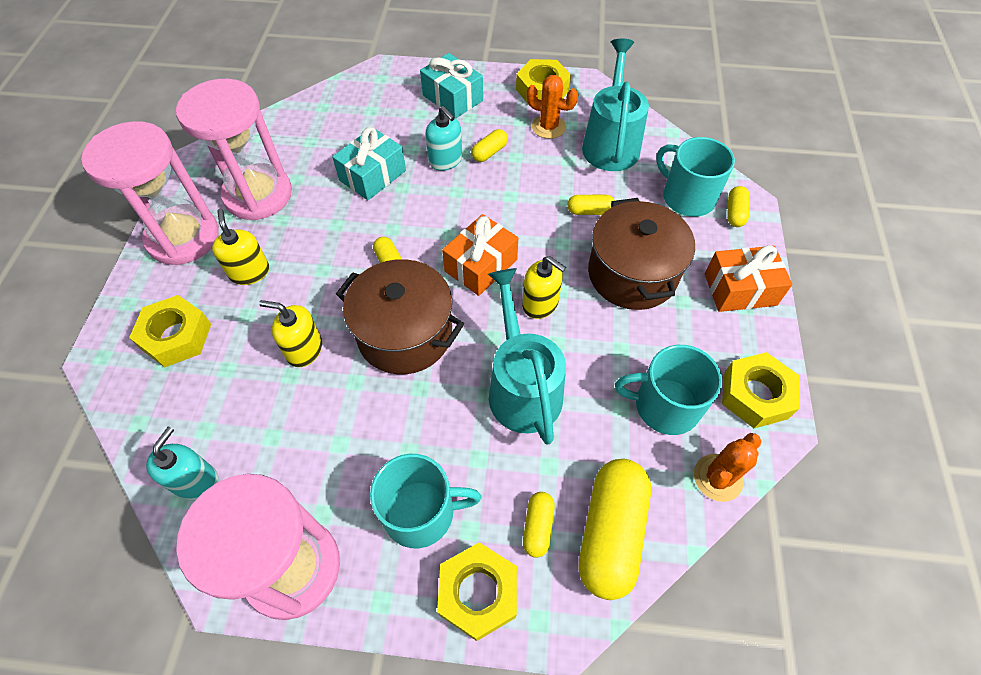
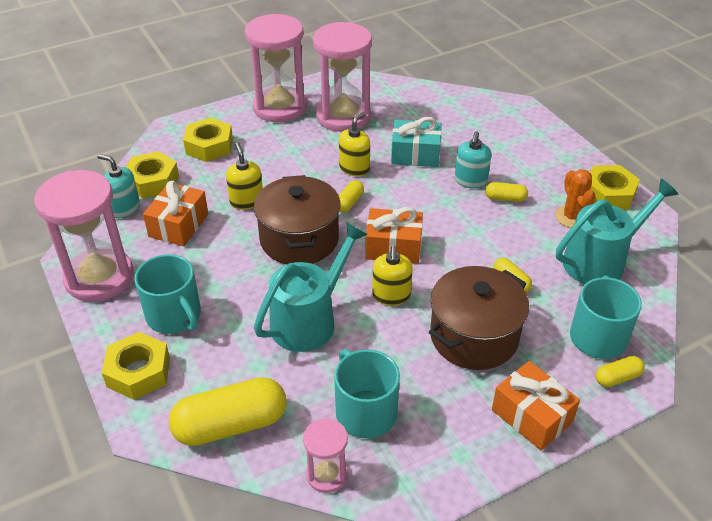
camera: 55 degrees right, 15 degrees down
(196, 481) = (124, 208): turquoise soap dispenser -> turquoise soap dispenser turned 135 degrees counterclockwise
(249, 272) = (281, 147): yellow soap dispenser -> yellow soap dispenser (354, 168)
(281, 436) = (178, 225): none -> orange gift
(452, 98) = (536, 153): turquoise gift -> none
(537, 527) = (206, 381): yellow capsule -> none
(718, 477) = (327, 474): orange cactus -> pink hourglass
(755, 395) = (428, 470): yellow nut -> yellow nut (152, 181)

